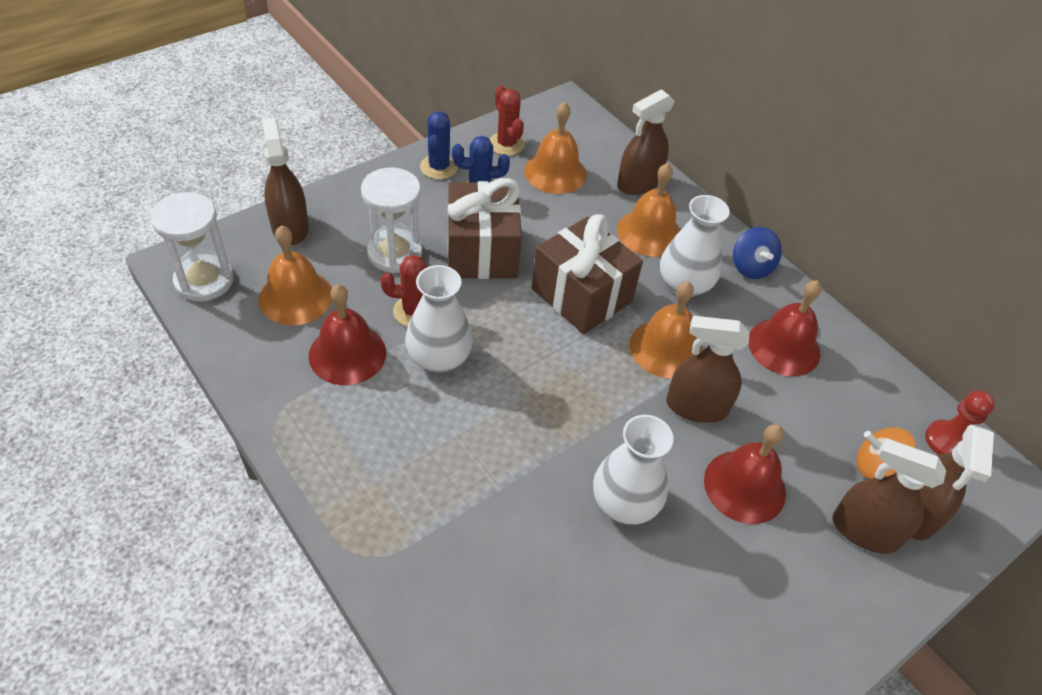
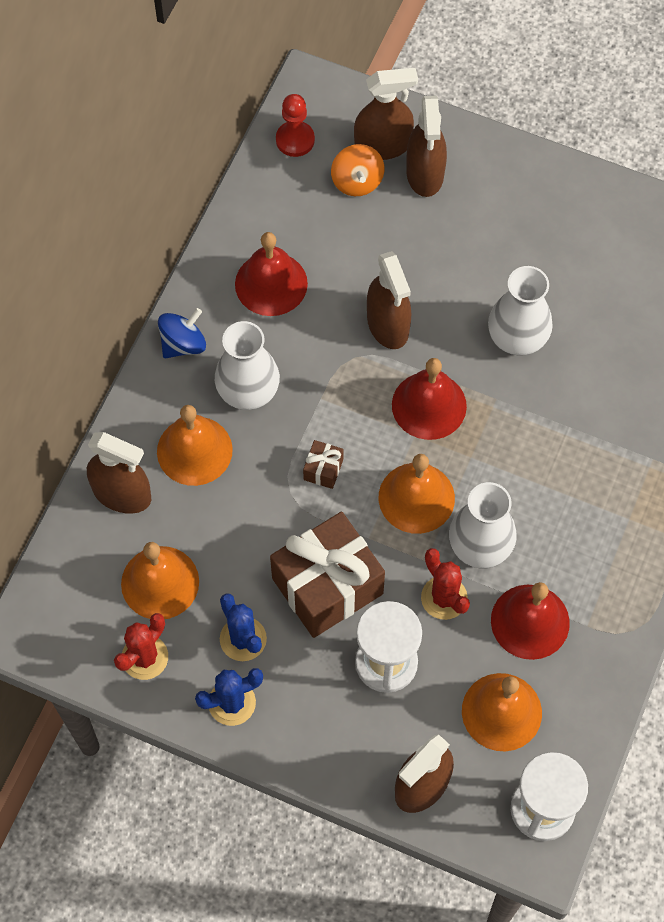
camera: 115 degrees left, 15 degrees up
(581, 295) = (323, 469): brown gift -> brown gift, size x0.42
(666, 348) = (339, 373): orange bell -> orange bell (416, 497)
(744, 486) = (442, 263): red bell -> red bell (429, 405)

